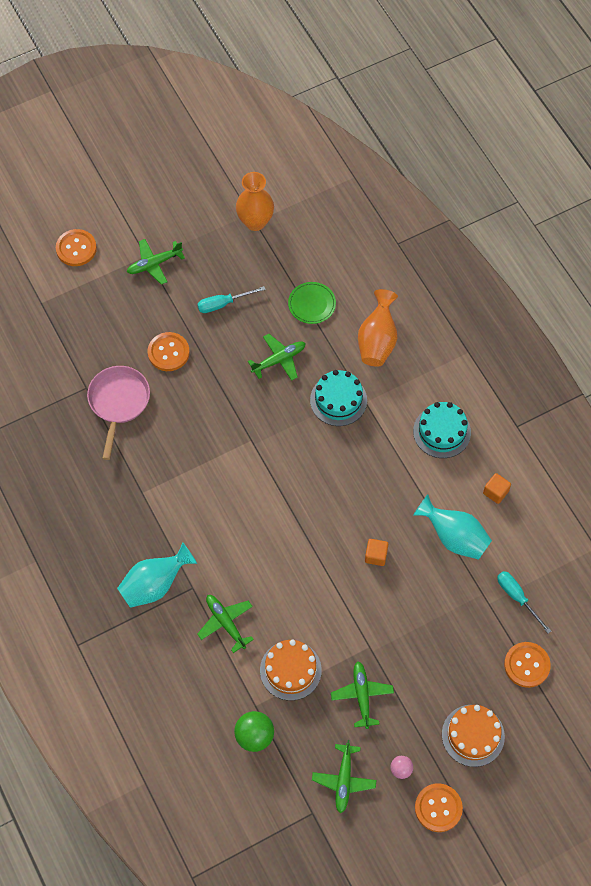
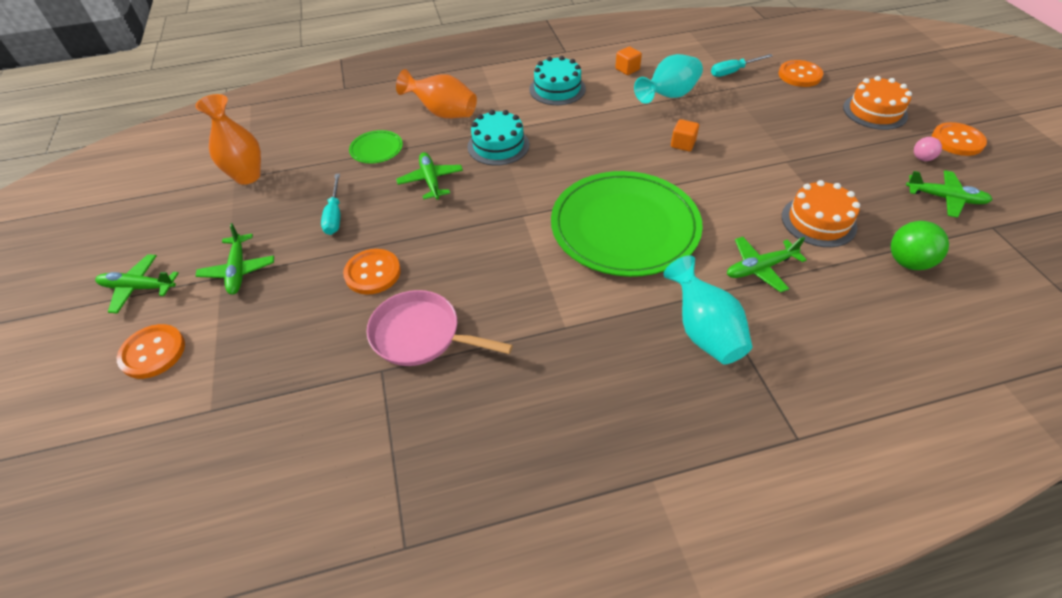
camera: 75 degrees left, 15 degrees down
(253, 519) = (624, 227): none -> green plate
(362, 695) = (843, 173): green plane -> green plane (138, 288)

